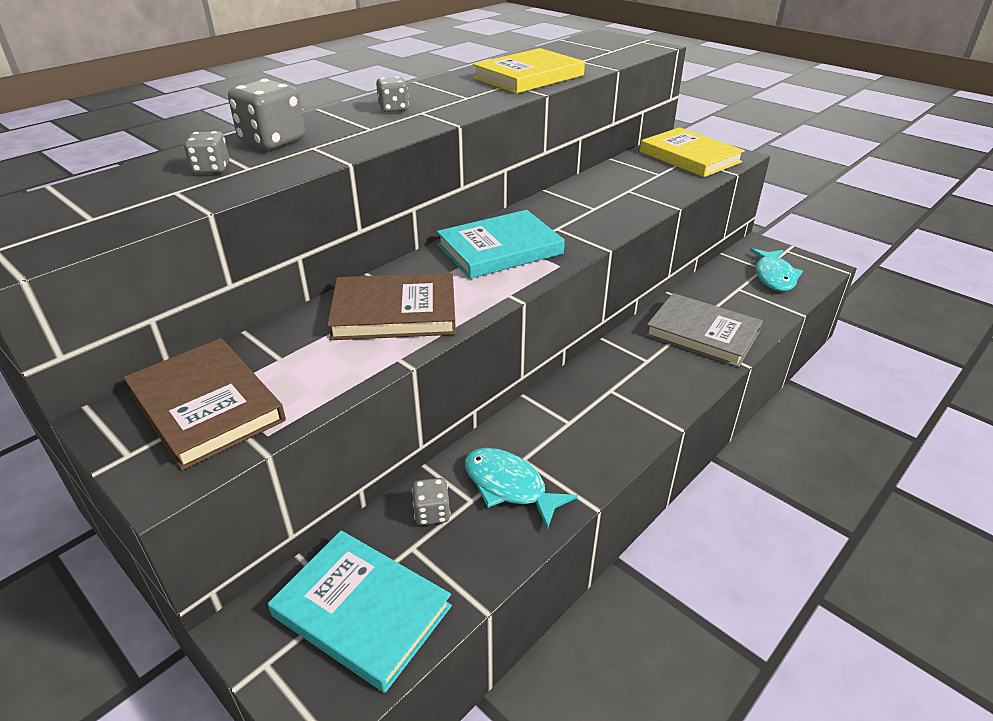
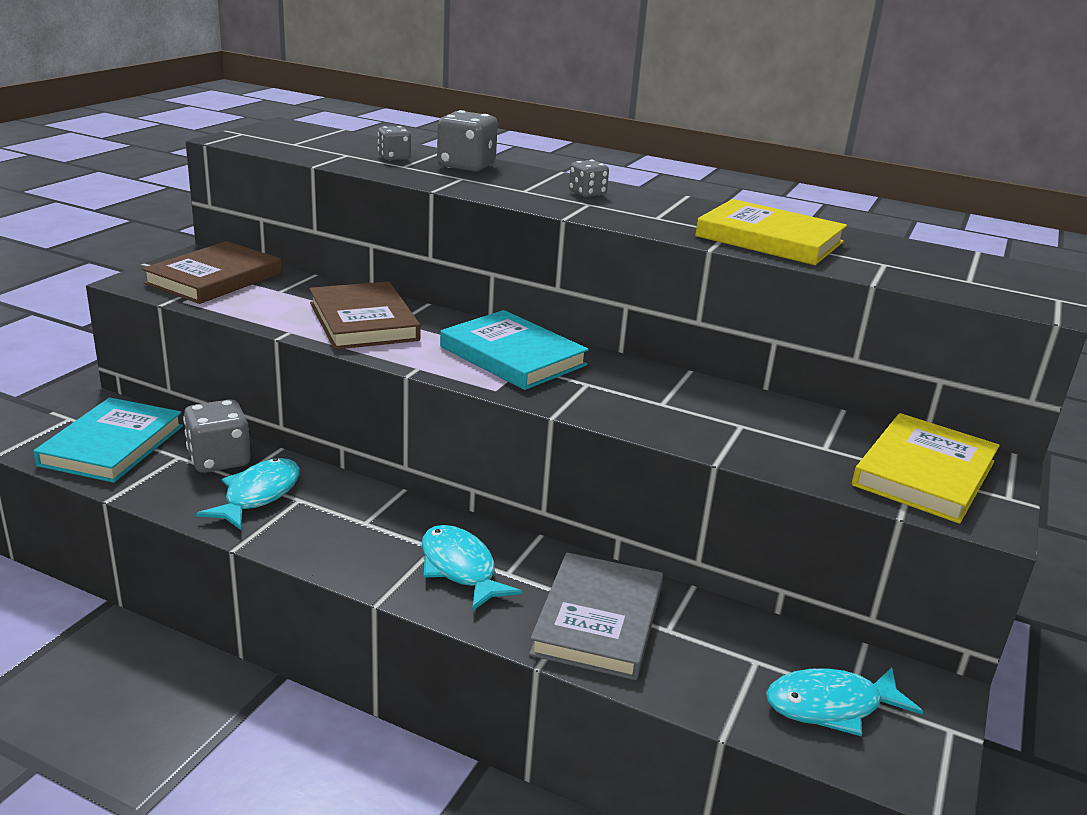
camera: 70 degrees right, 10 degrees down
(432, 513) = (219, 460): grey dice -> grey dice, size x1.71
(640, 381) = (460, 568): none -> turquoise fish

